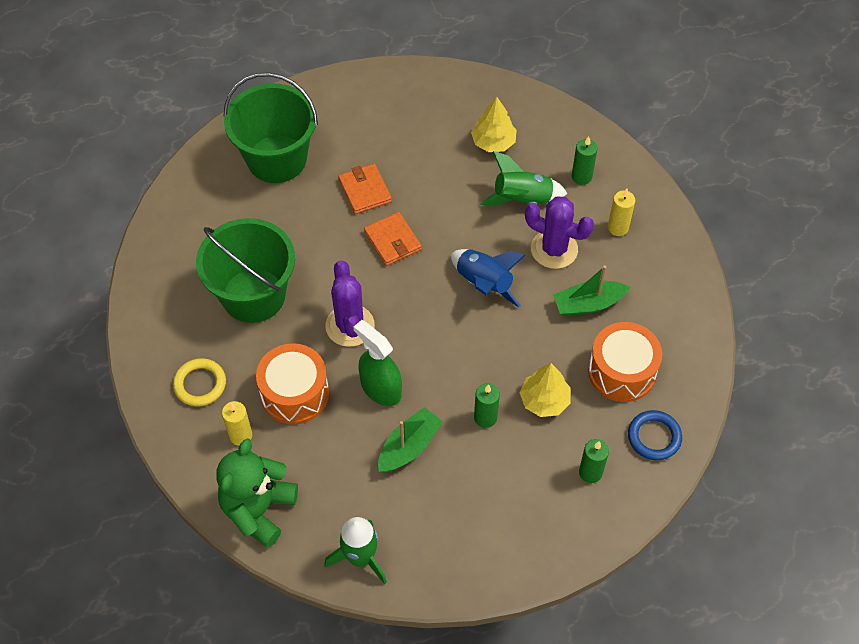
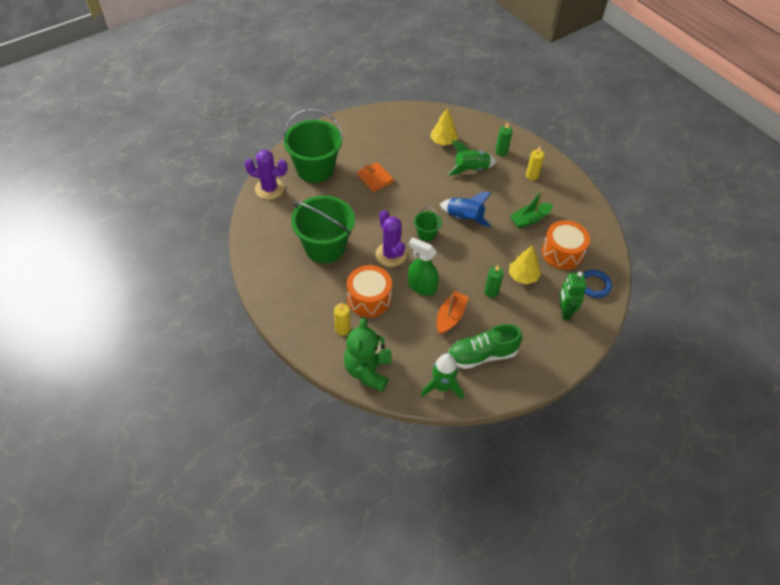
camera: 15 degrees left, 5 degrees down
(200, 384) = (307, 304): yellow ring -> none
(392, 241) = (401, 203): orange wallet -> none
(409, 447) = (450, 317): green boat -> orange boat
(415, 301) = (426, 234): none -> green bucket
(437, 519) = (481, 355): none -> green shoe
(554, 249) = (499, 193): purple cactus -> purple cactus (269, 189)
(590, 472) = (564, 311): green candle -> green robot

